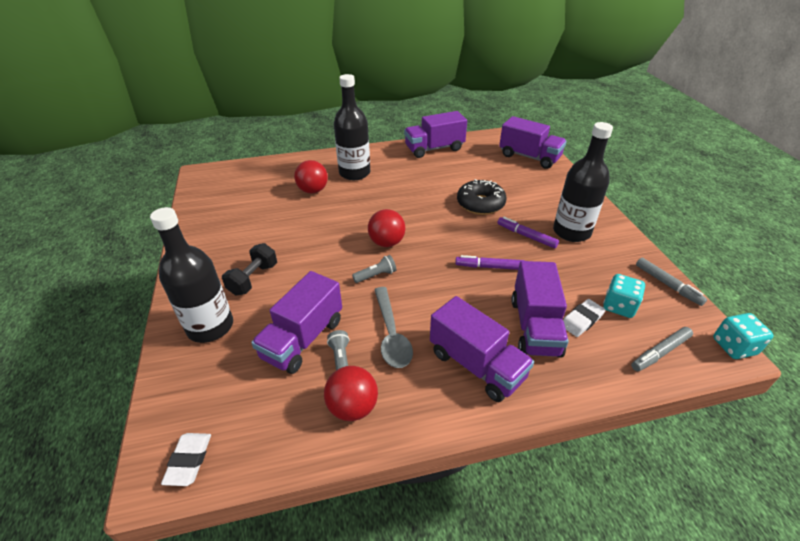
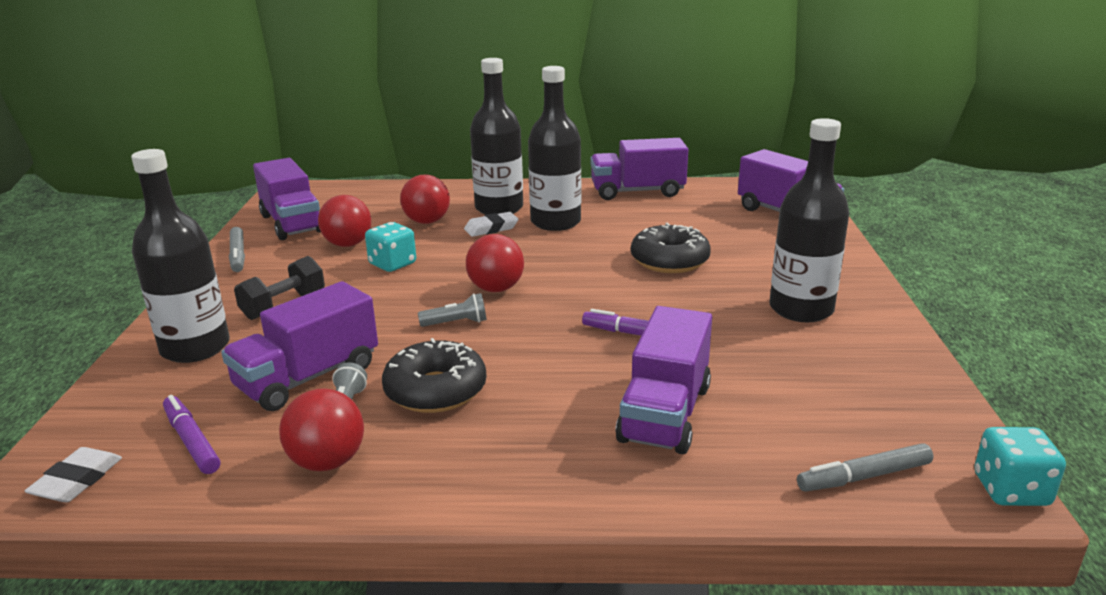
camera: 15 degrees right, 15 degrees down
(269, 218) = (348, 244): none -> red ball
(391, 334) = (435, 390): grey spoon -> black donut
(396, 180) = (555, 222): none -> black bottle
(476, 365) = (541, 444): purple truck -> purple truck (292, 223)
(526, 236) = (720, 306): purple marker -> purple marker (191, 441)
(581, 320) = (749, 417): white eraser -> white eraser (491, 228)
(619, 306) = (826, 409): turquoise dice -> turquoise dice (392, 264)
(667, 285) = (933, 394): grey marker -> grey marker (238, 255)

